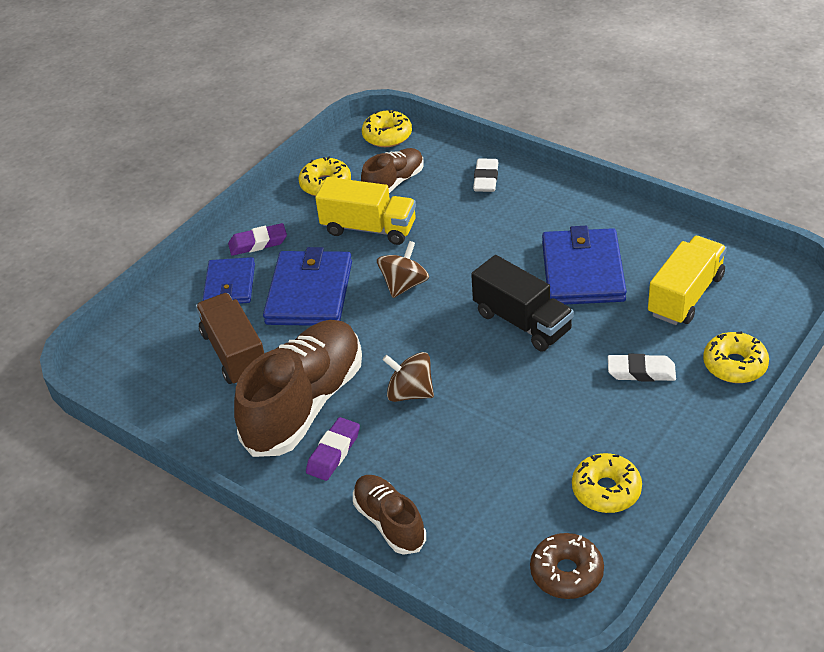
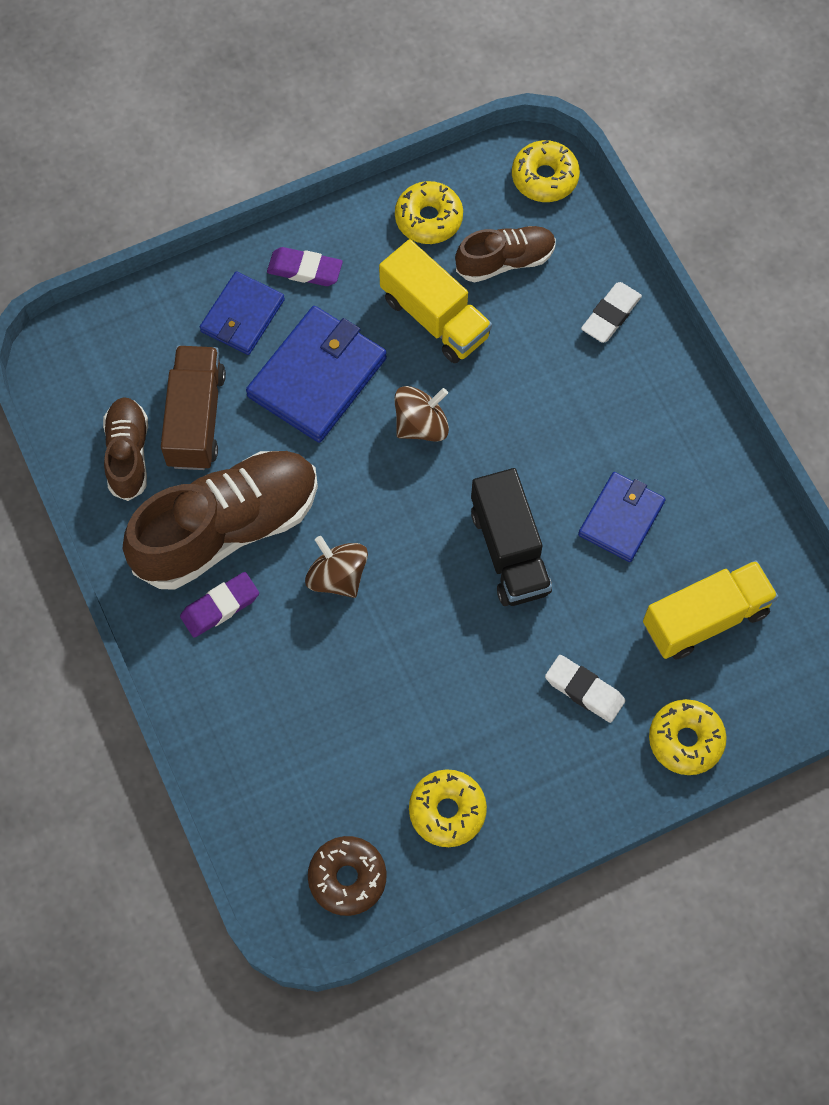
camera: 25 degrees right, 25 degrees up
(389, 522) = (223, 722): brown shoe -> brown shoe (128, 454)
(582, 271) = (621, 518): blue wallet -> blue wallet, size x0.63

